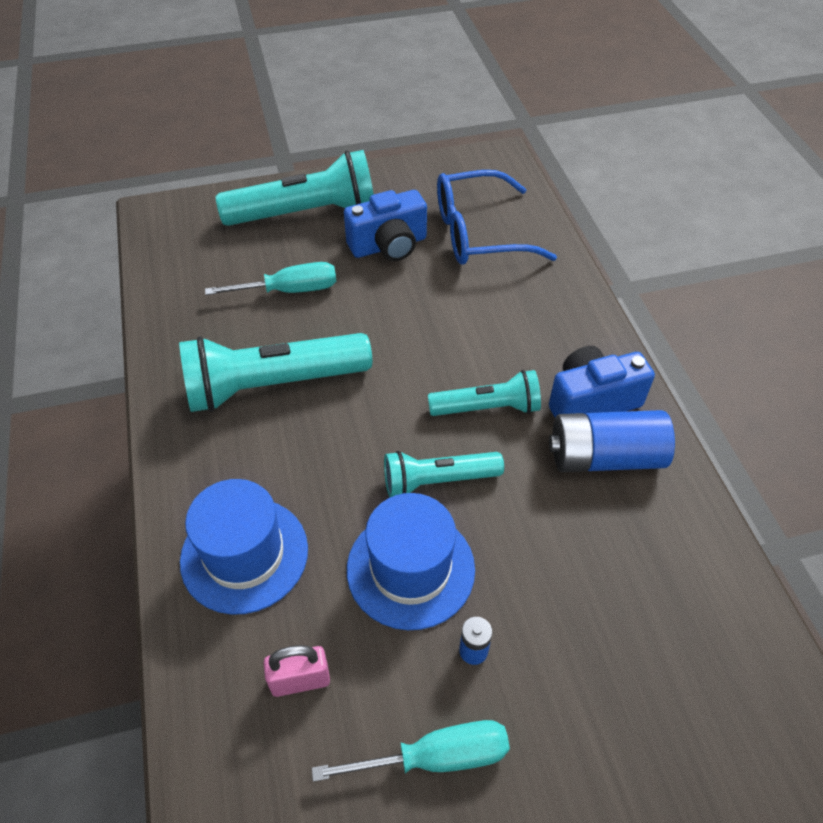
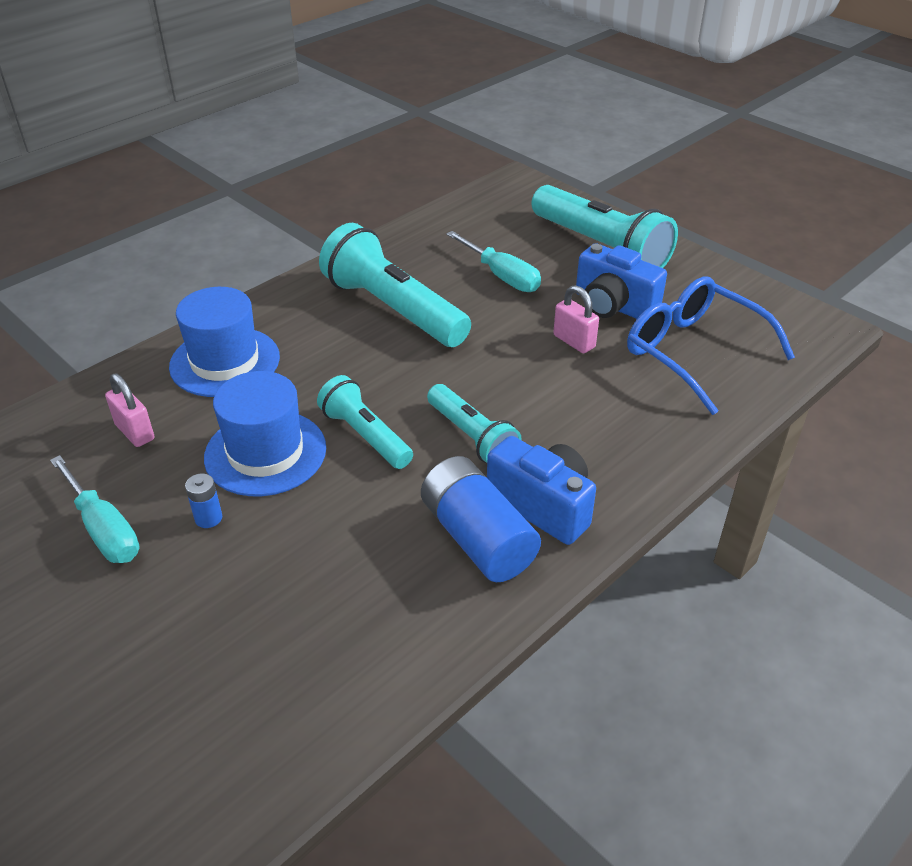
camera: 60 degrees right, 10 degrees down
(415, 290) = (574, 341): none -> pink padlock

